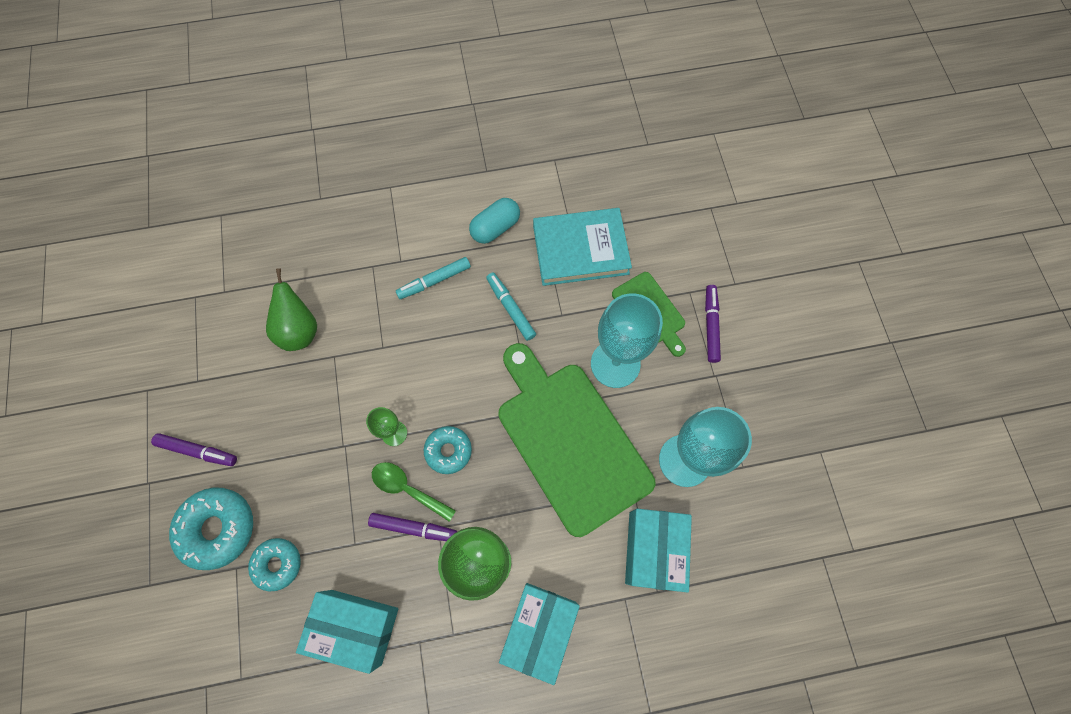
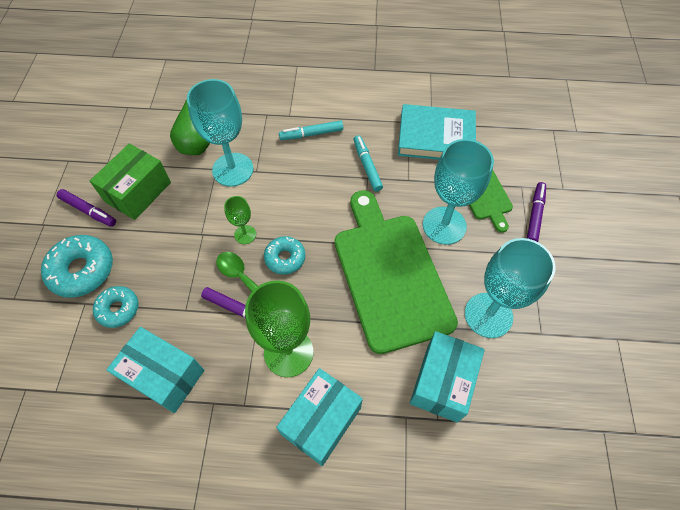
camera: 15 degrees right, 10 degrees down
(249, 411) = (138, 192): none -> green box
(354, 352) = (233, 169): none -> turquoise goblet
(495, 228) = (370, 108): turquoise capsule -> none

